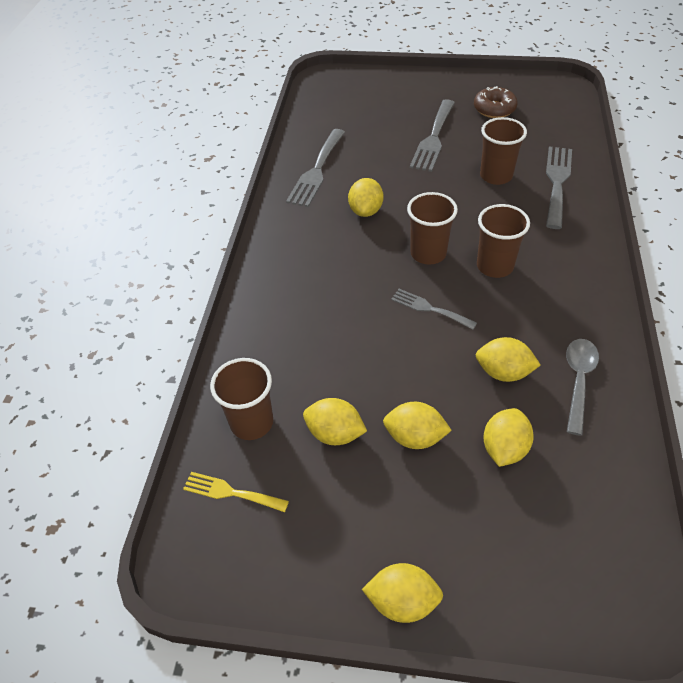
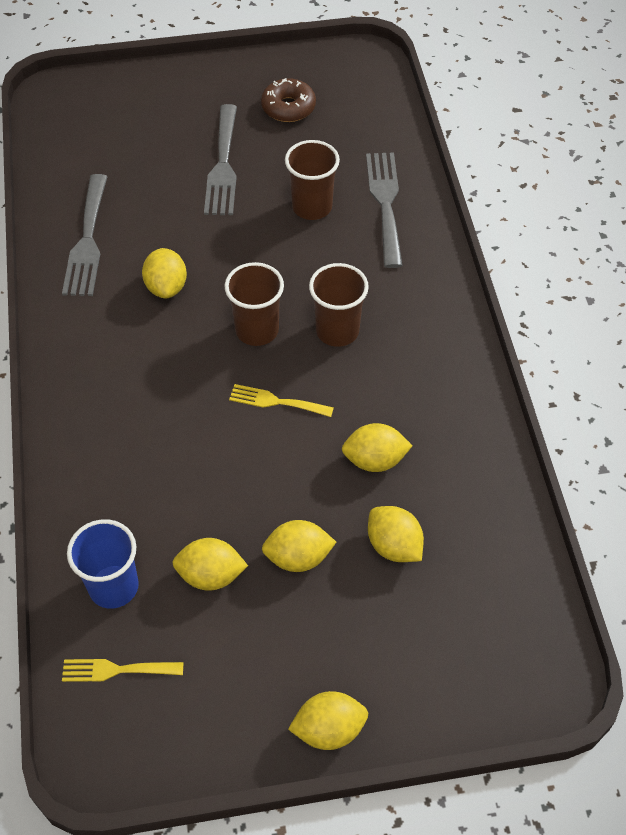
camera: 20 degrees left, 5 degrees up
(252, 422) = (113, 587): brown cup -> blue cup
(429, 308) = (276, 401): grey fork -> yellow fork
(504, 448) = (394, 546): yellow lemon -> yellow lemon turned 45 degrees counterclockwise
(578, 381) = (454, 451): grey spoon -> none

